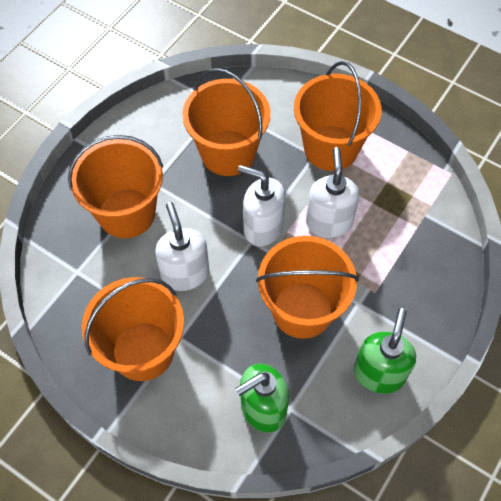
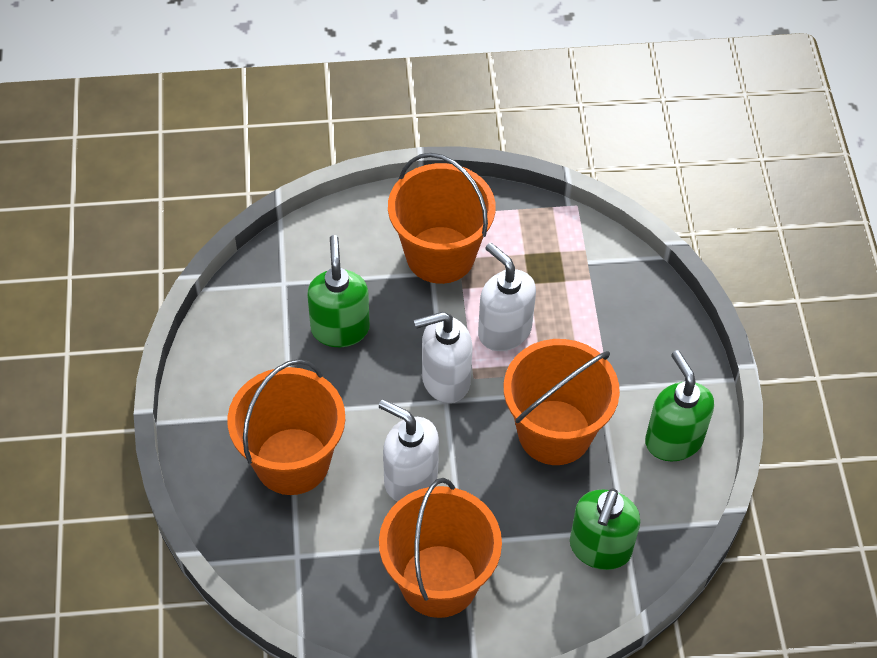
camera: 40 degrees left, 5 degrees down
(228, 153) = (340, 328): orange bucket -> green soap dispenser

